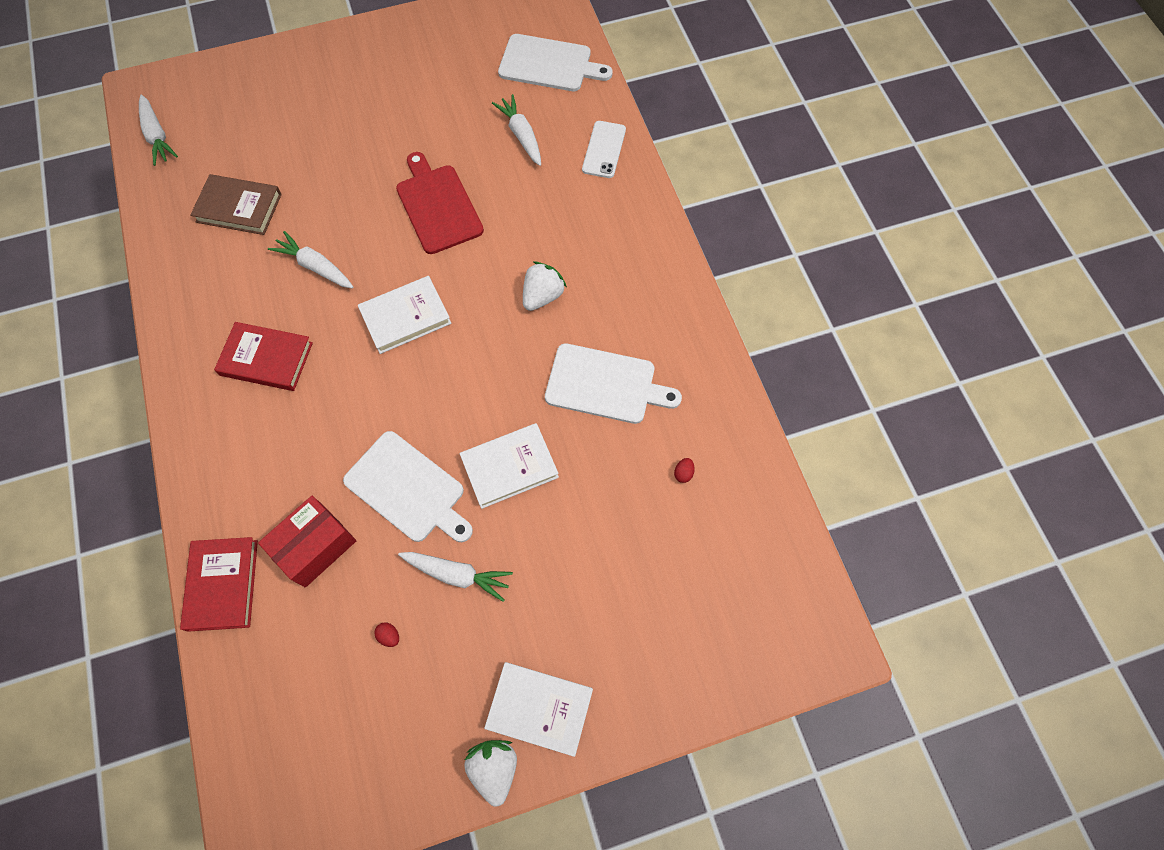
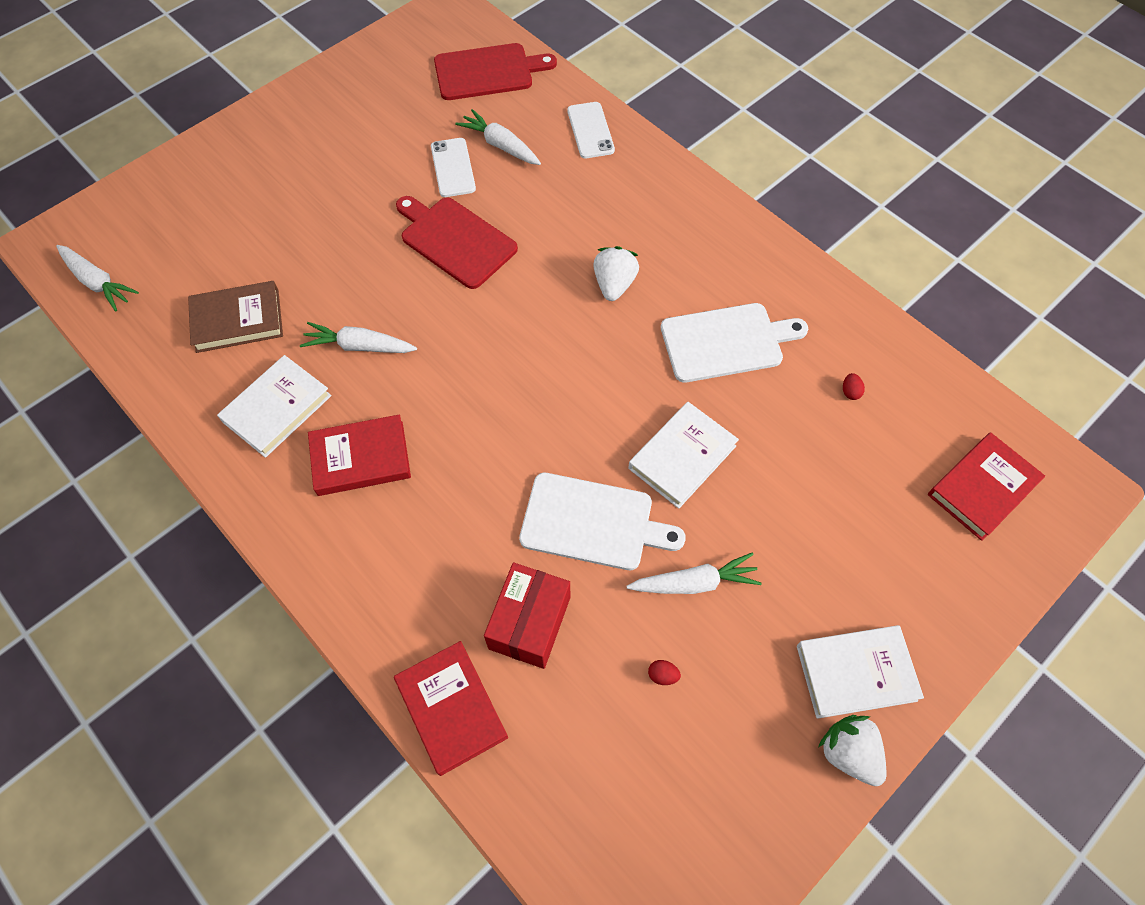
camera: 25 degrees left, 5 degrees down
(405, 317) = (487, 358): white book -> white book (277, 408)
(472, 141) = (453, 168): none -> white phone
(549, 64) = (488, 72): white cutting board -> red cutting board
(744, 607) = (982, 488): none -> red book

